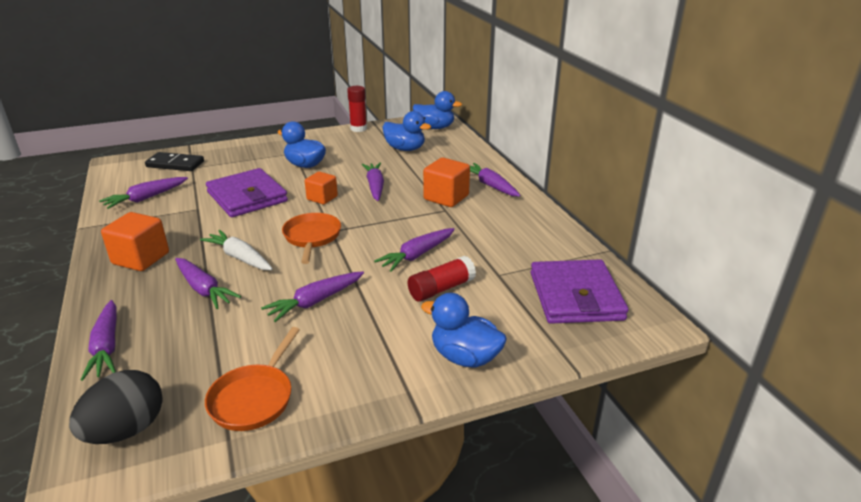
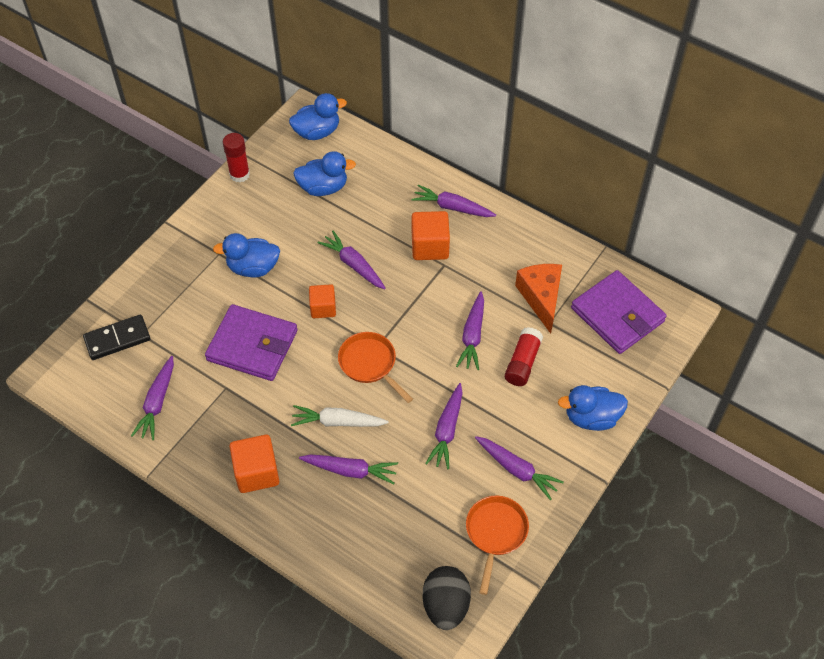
camera: 35 degrees left, 25 degrees up
(106, 347) = (348, 562): purple carrot -> purple carrot (517, 470)
(254, 398) = (495, 533): orange pan -> orange pan turned 150 degrees counterclockwise
(508, 257) = (541, 298): none -> orange cheese

